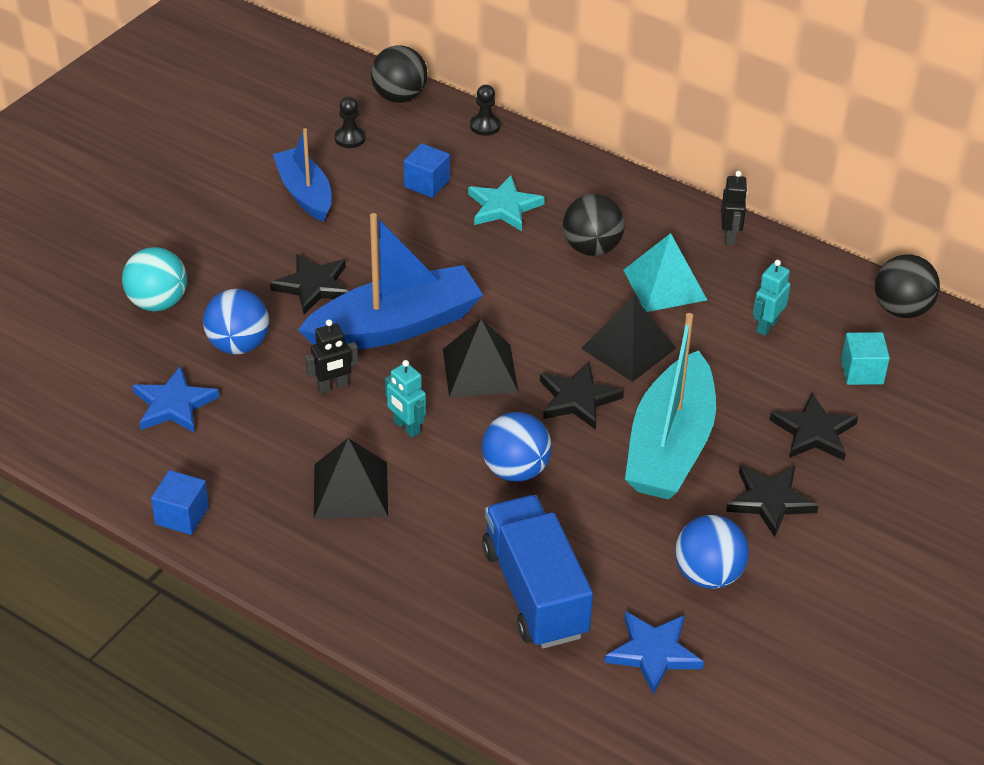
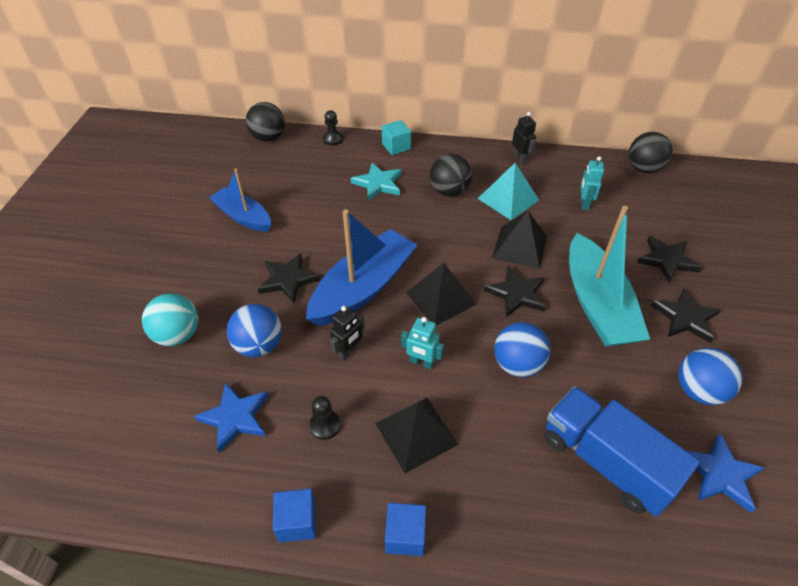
camera: 25 degrees left, 5 degrees up
(350, 138) = (252, 172): black pawn -> black pawn (325, 425)
(427, 183) = (320, 185): blue cube -> blue cube (405, 535)
(862, 372) = (657, 212): turquoise cube -> turquoise cube (396, 146)

